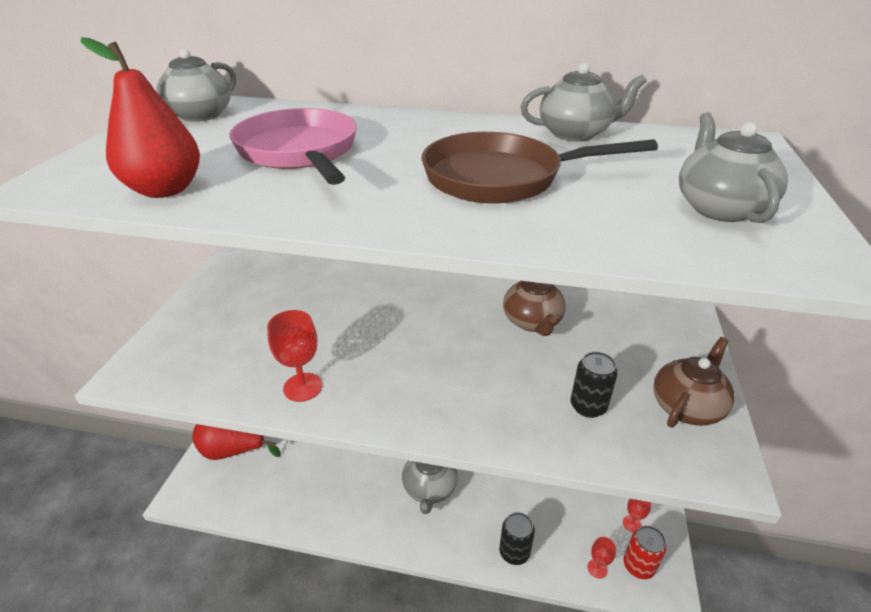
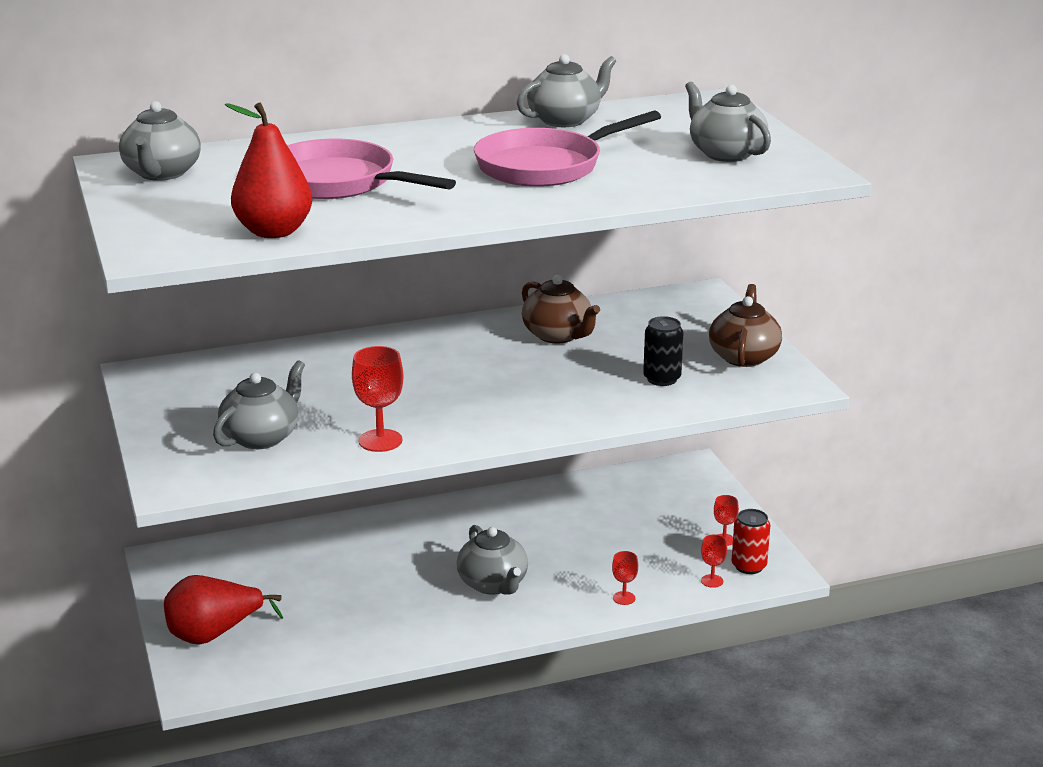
camera: 30 degrees left, 10 degrees down
(232, 348) = (262, 437): none -> grey teapot
(501, 178) = (546, 166): brown pan -> pink pan
(514, 552) = (624, 598): black can -> red goblet

